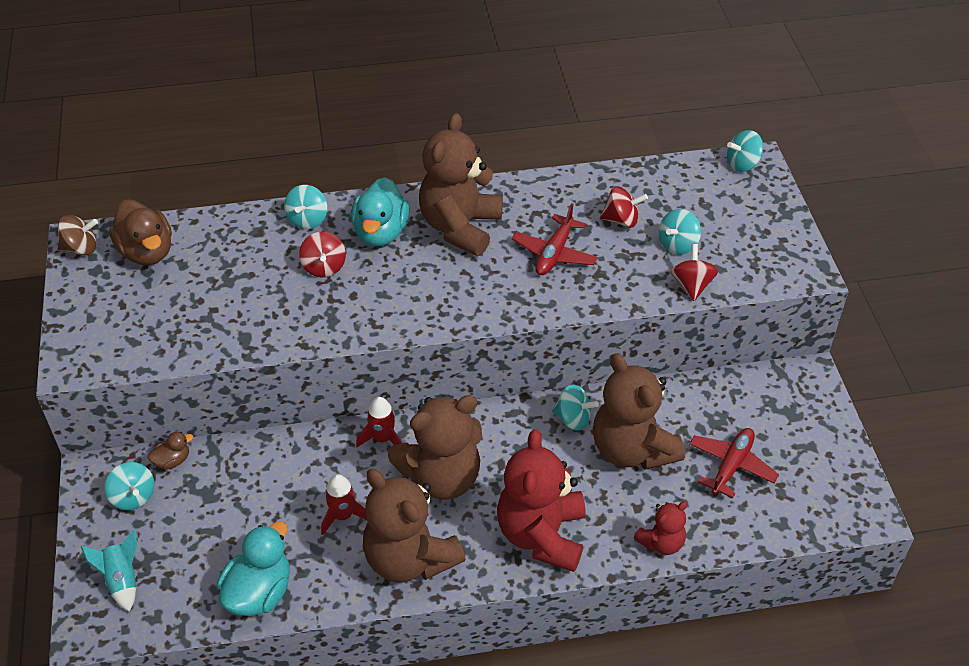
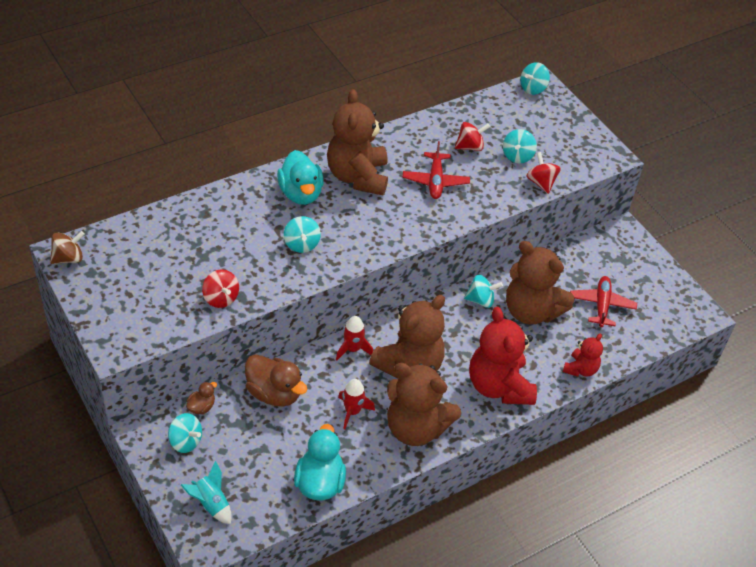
camera: 25 degrees left, 0 degrees up
(147, 252) = (125, 249): brown duck -> brown duck (274, 393)
(307, 220) = (239, 196): turquoise spinning top -> turquoise spinning top (301, 244)
(324, 267) = (272, 229): red spinning top -> red spinning top (221, 298)

